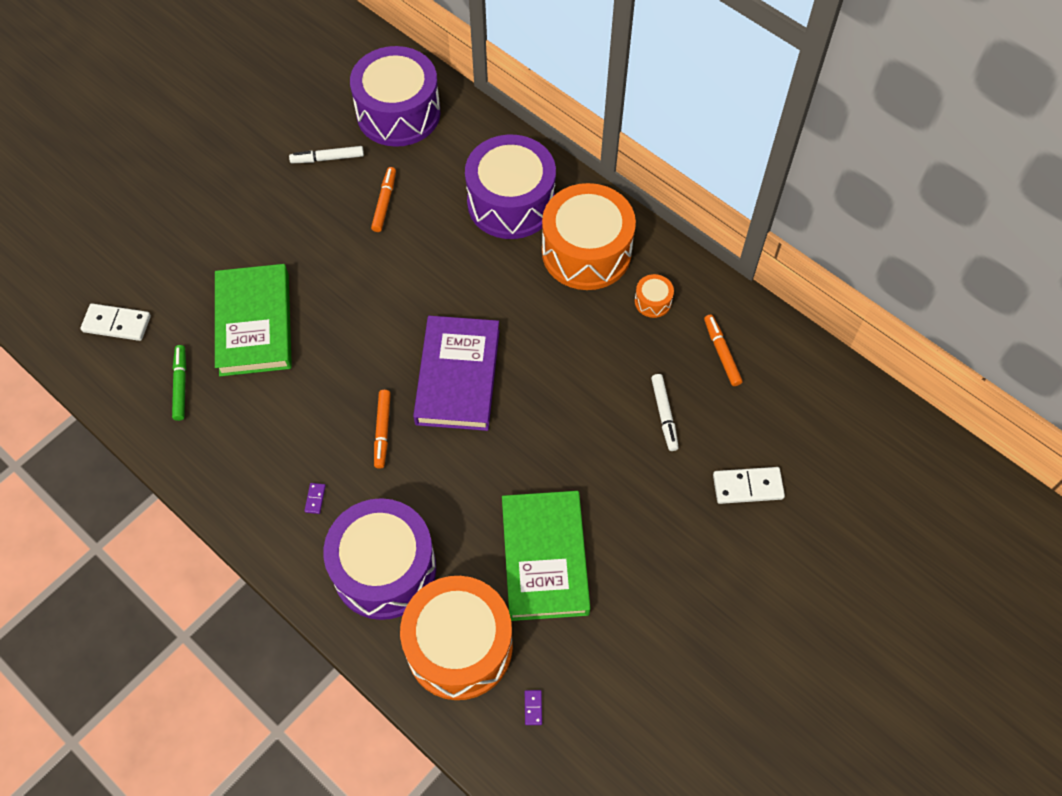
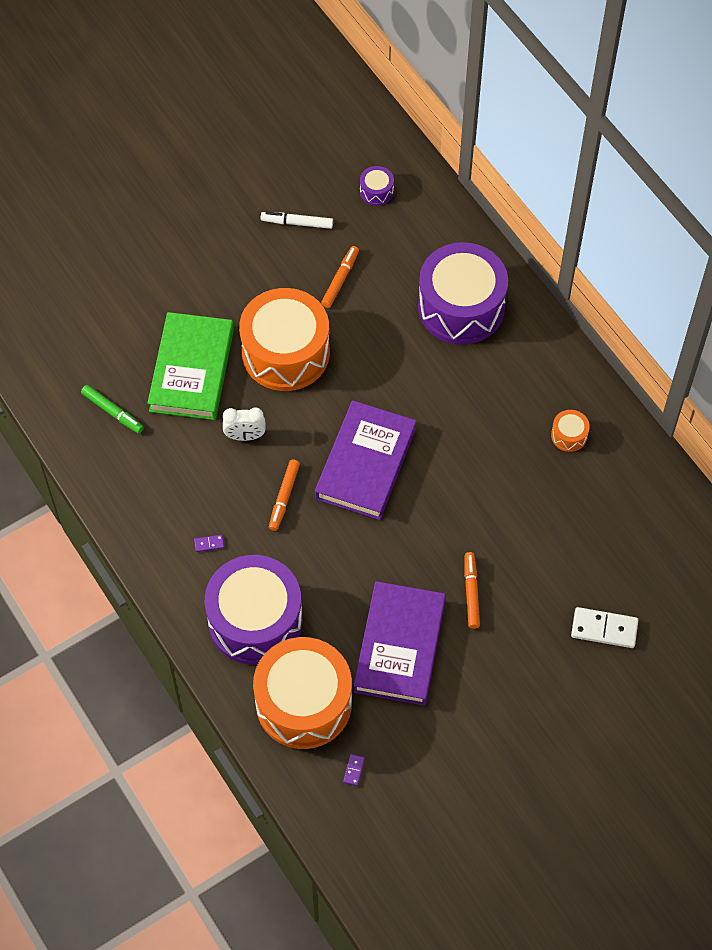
camera: 15 degrees right, 0 degrees up
(117, 324) = (67, 341): white domino -> none
(180, 385) = (113, 412): green marker -> green marker turned 120 degrees clockwise
(315, 499) = (209, 544): purple domino -> purple domino turned 60 degrees clockwise
(326, 378) = (245, 436): none -> white clock
(398, 113) = (376, 191): purple drum -> purple drum, size x0.40
(545, 558) = (400, 646): green book -> purple book
(586, 252) = (519, 372): orange drum -> orange drum (285, 352)
(664, 414) = (547, 544): white marker -> none
(721, 353) = (619, 500): orange marker -> orange marker (471, 592)

